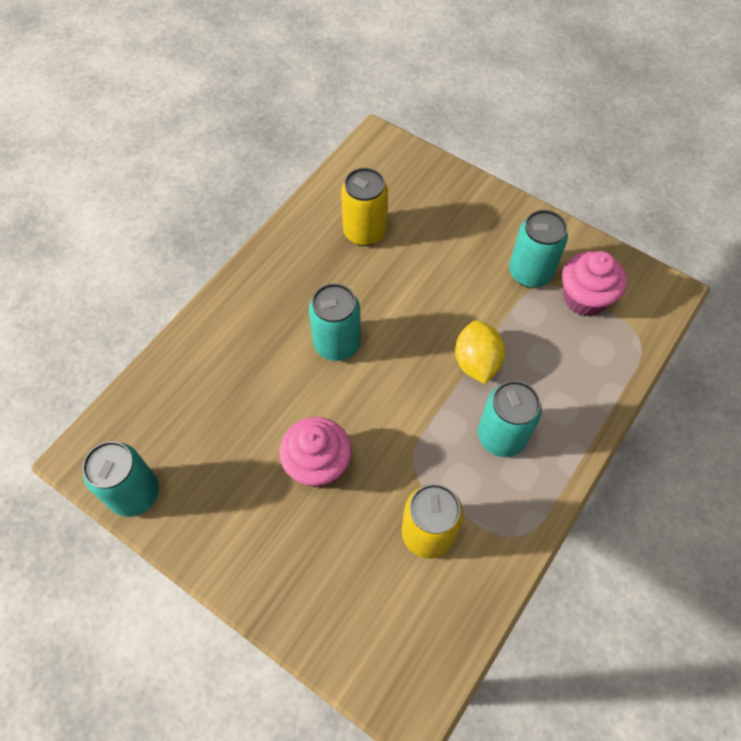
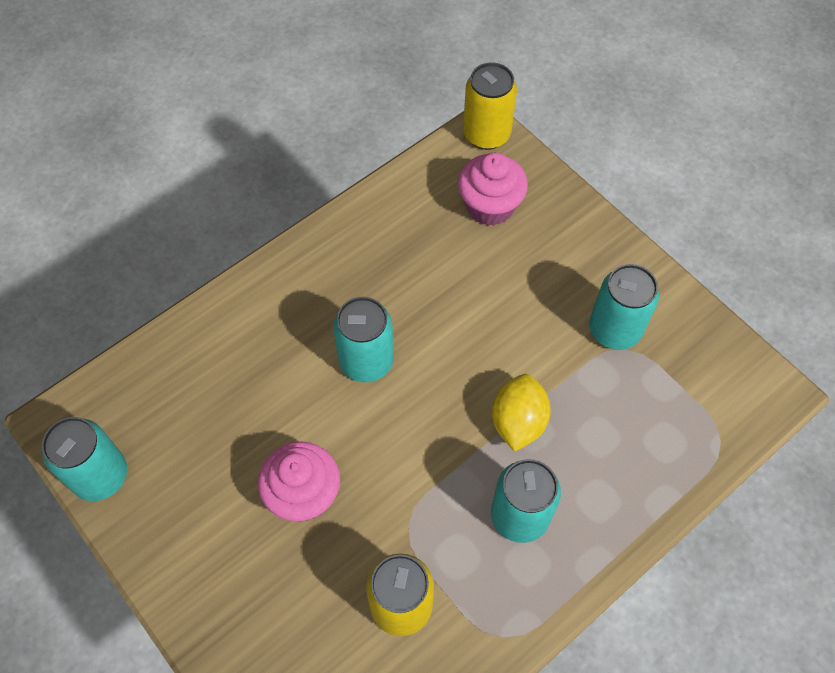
camera: 15 degrees right, 0 degrees up
(365, 232) = (437, 237): yellow can -> yellow can (486, 134)
(584, 298) = (669, 376): pink cupcake -> pink cupcake (490, 206)

